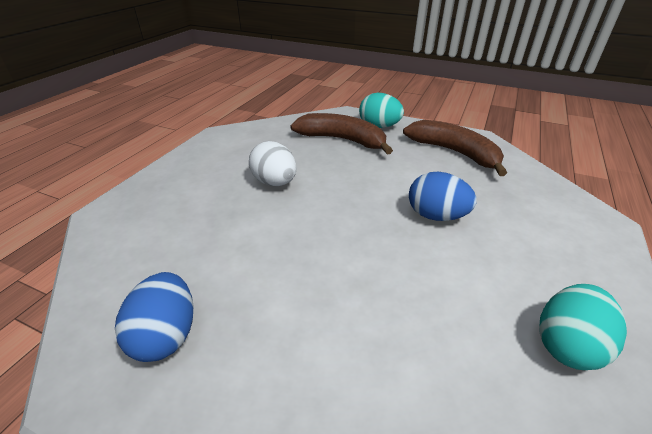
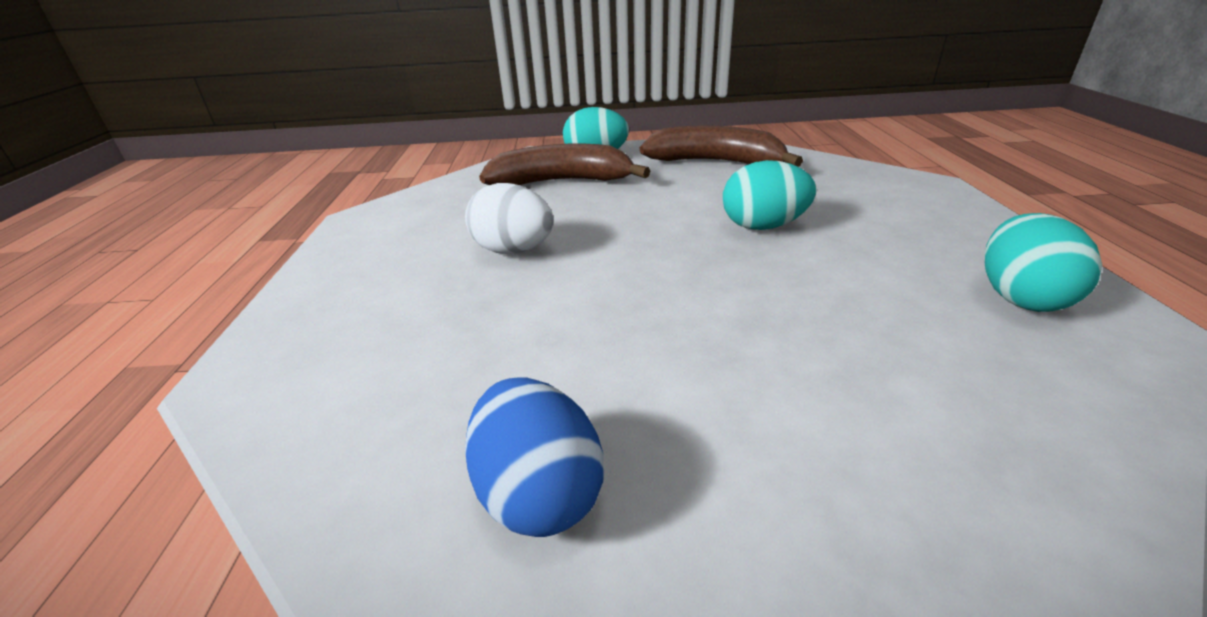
camera: 25 degrees left, 5 degrees down
(436, 216) = (763, 226): blue egg -> turquoise egg

